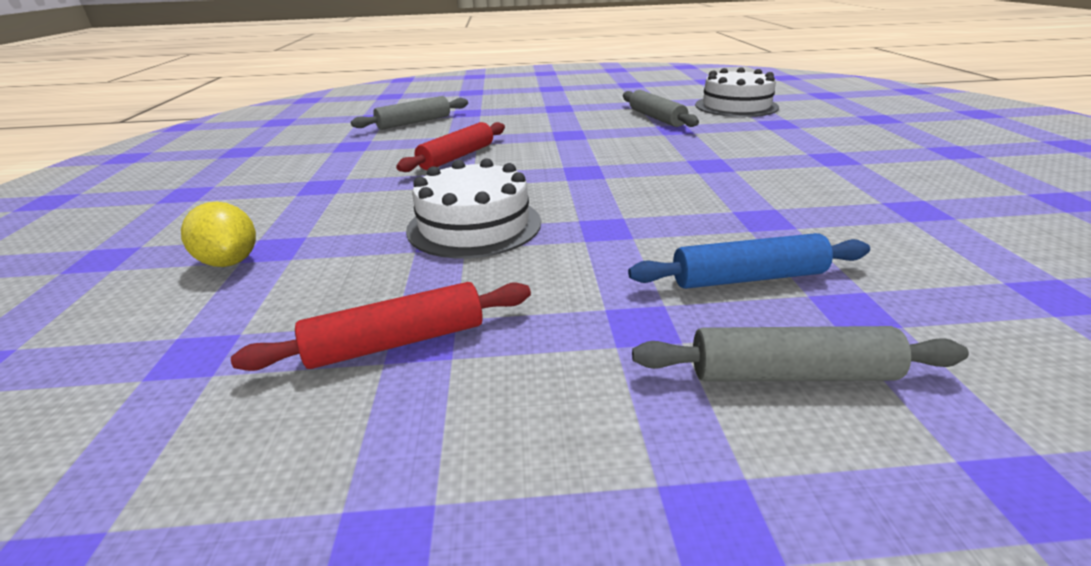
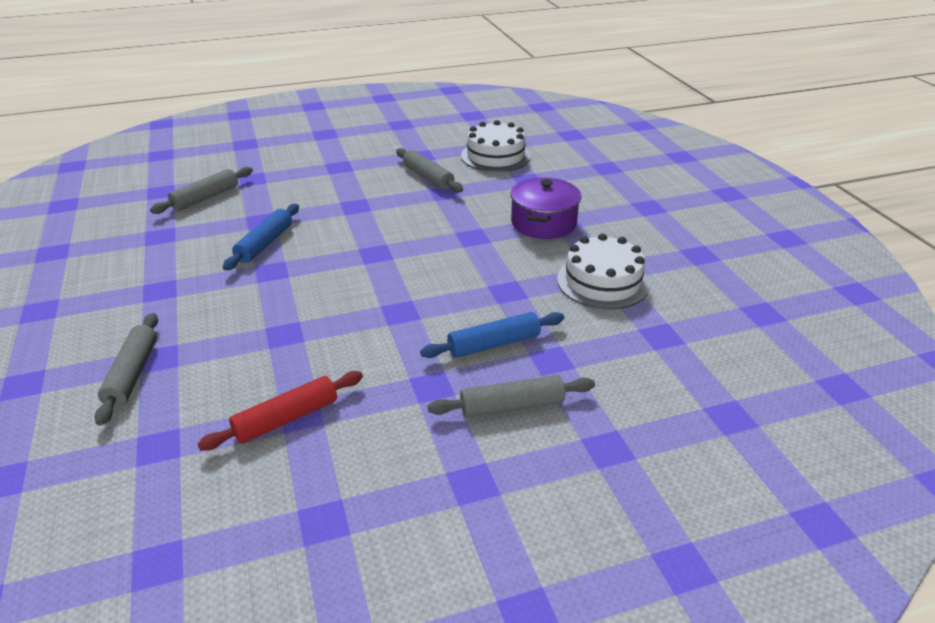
camera: 15 degrees left, 5 degrees up
(230, 262) = (132, 374): yellow lemon -> grey rolling pin
(457, 157) = (264, 244): red rolling pin -> blue rolling pin
(474, 225) = (304, 319): white cake -> white cake (602, 282)
(806, 158) = (543, 223): none -> purple pot

